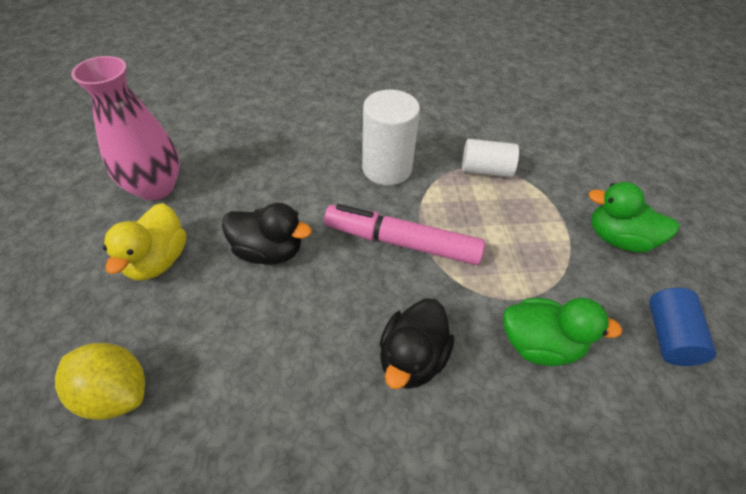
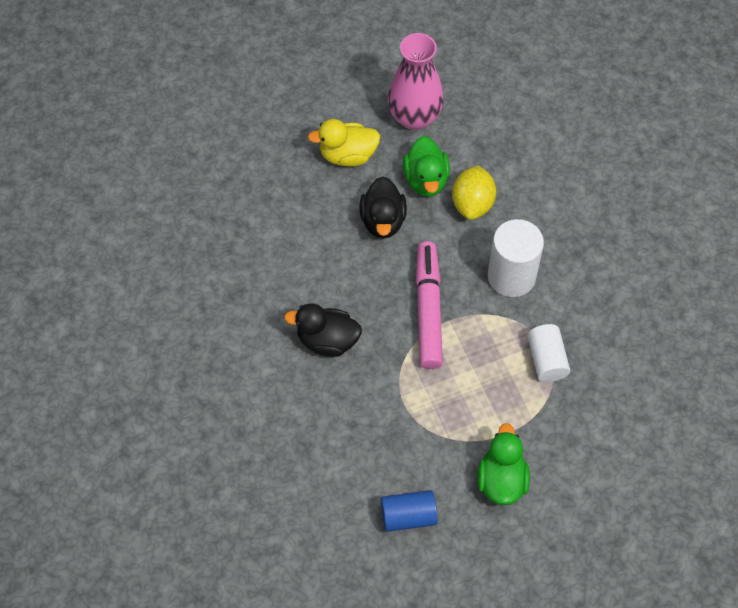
camera: 75 degrees right, 10 degrees up
(115, 393) = (248, 183): yellow lemon -> yellow lemon (472, 204)
(539, 344) = (368, 422): green duck -> green duck (426, 180)

